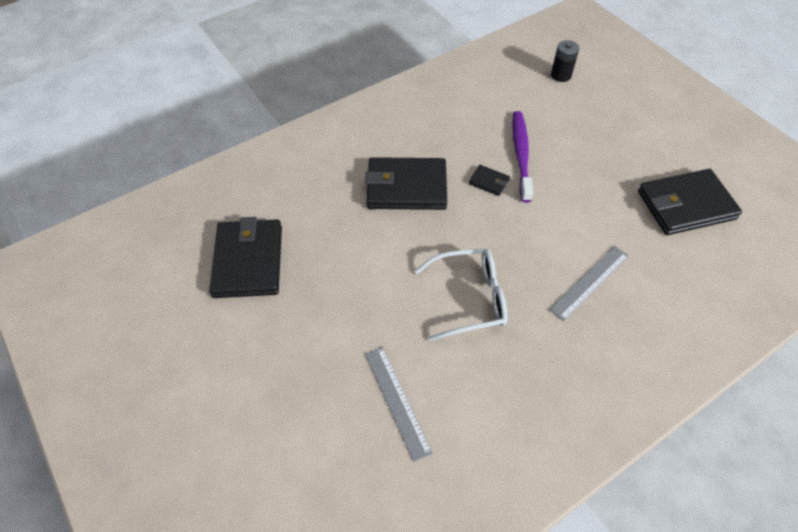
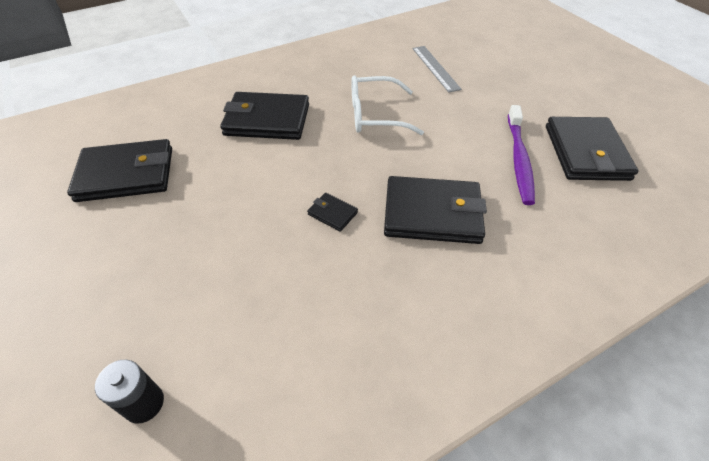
camera: 175 degrees left, 5 degrees down
(521, 155) = (281, 246): purple toothbrush -> purple toothbrush (519, 159)
(590, 282) = (267, 120): grey ruler -> black wallet

